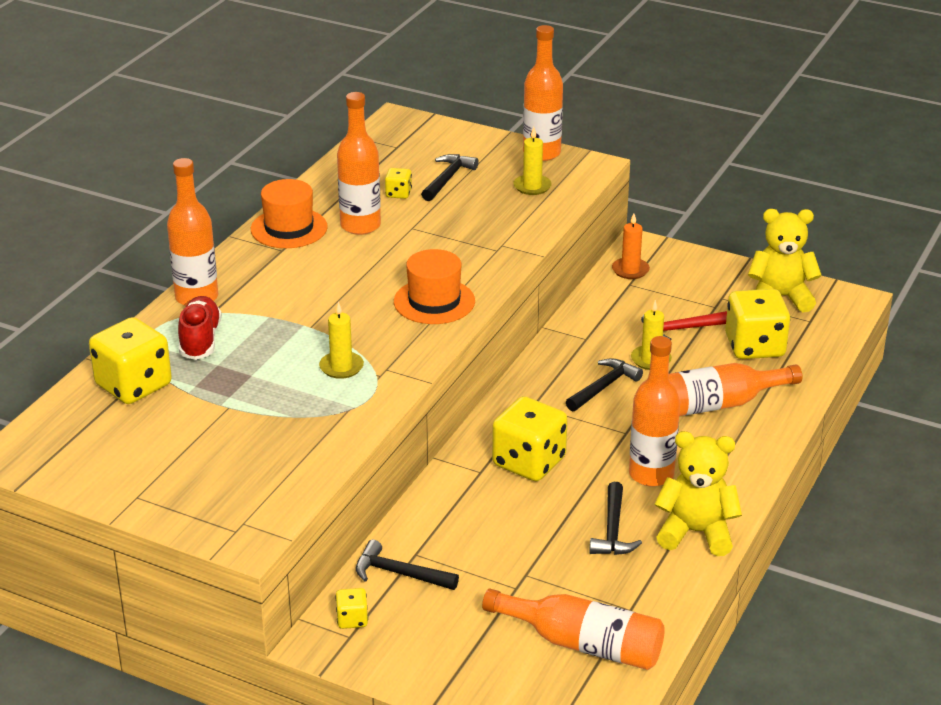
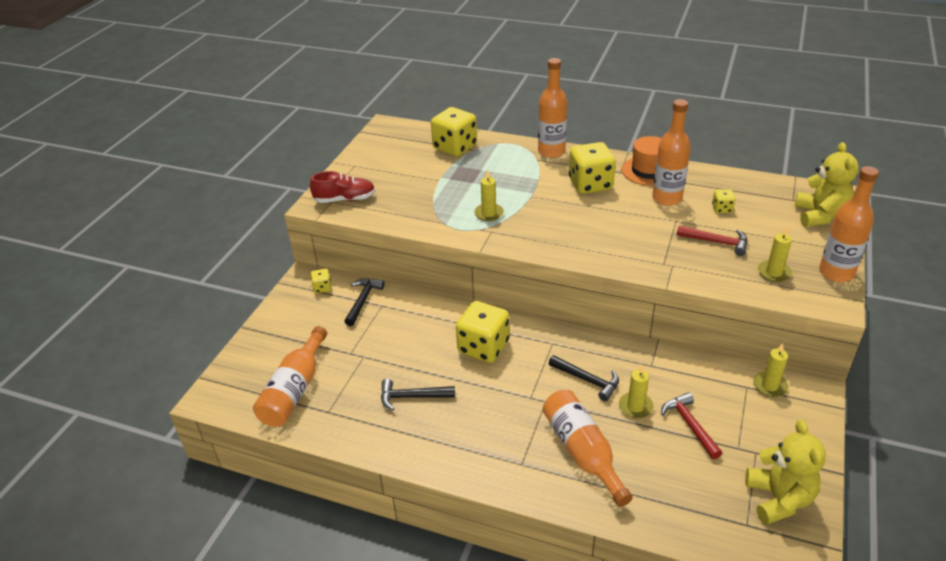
camera: 85 degrees right, 5 degrees up
(200, 340) = (505, 160): red shoe -> red shoe (345, 199)
(434, 301) = (579, 242): orange hat -> none
(448, 178) = (759, 229): black hammer -> none
(465, 209) = (717, 242): none -> red hammer
(630, 270) = (769, 386): orange candle -> yellow candle
(651, 474) = (480, 415): orange bottle -> none
(696, 532) = (413, 445): yellow teddy bear -> yellow teddy bear (820, 216)
(754, 346) = (683, 479): yellow dice -> yellow dice (590, 184)

